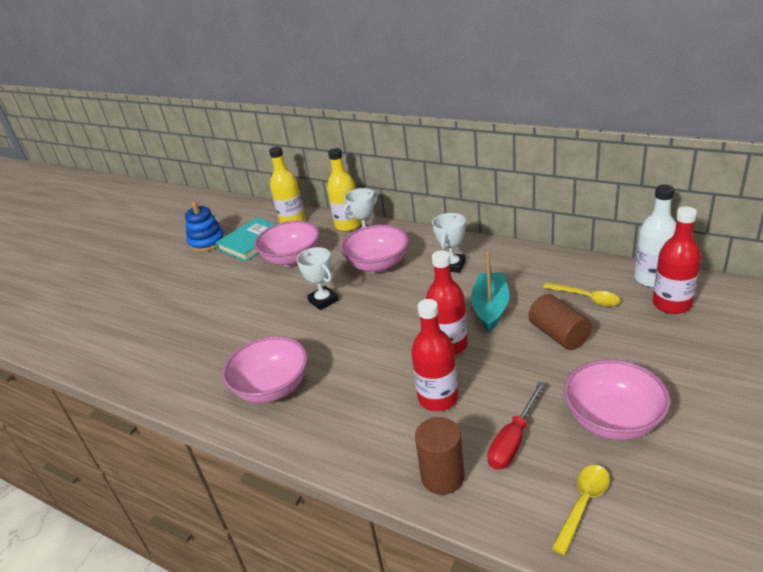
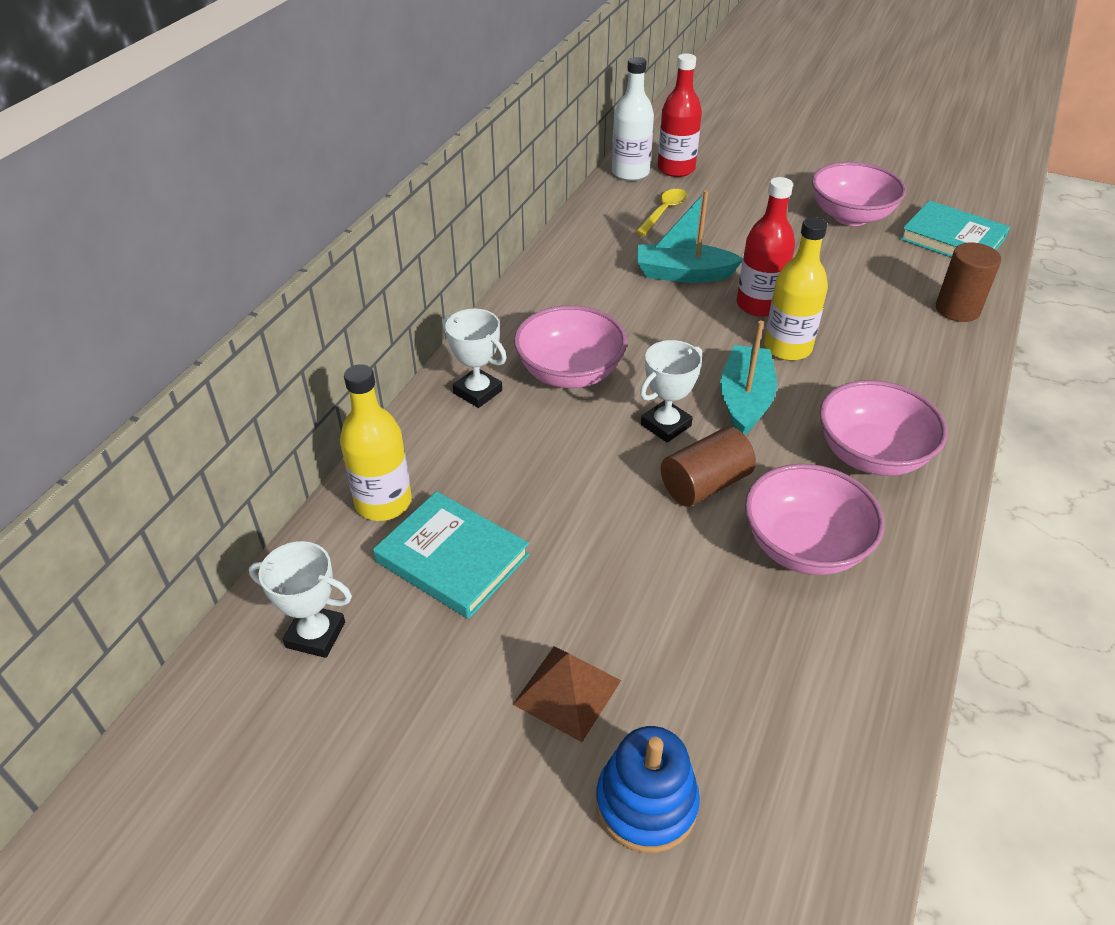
camera: 100 degrees left, 10 degrees up
(169, 276) = (567, 692): none -> brown pyramid
(207, 242) = (428, 650): blue stacking toy -> blue stacking toy (646, 803)
(292, 259) = (532, 482): pink bowl -> pink bowl (804, 546)
(339, 333) = (745, 400): none -> turquoise boat
(348, 225) = (430, 417): yellow bottle -> yellow bottle (787, 348)
(438, 398) = (851, 313): red bottle -> none
(452, 265) = (584, 302): white trophy -> white trophy (315, 635)
(513, 440) = (894, 268): red screwdriver -> none
(558, 335) = (731, 233): brown cylinder -> brown cylinder (705, 484)
(583, 504) = (952, 238): yellow spoon -> turquoise book

